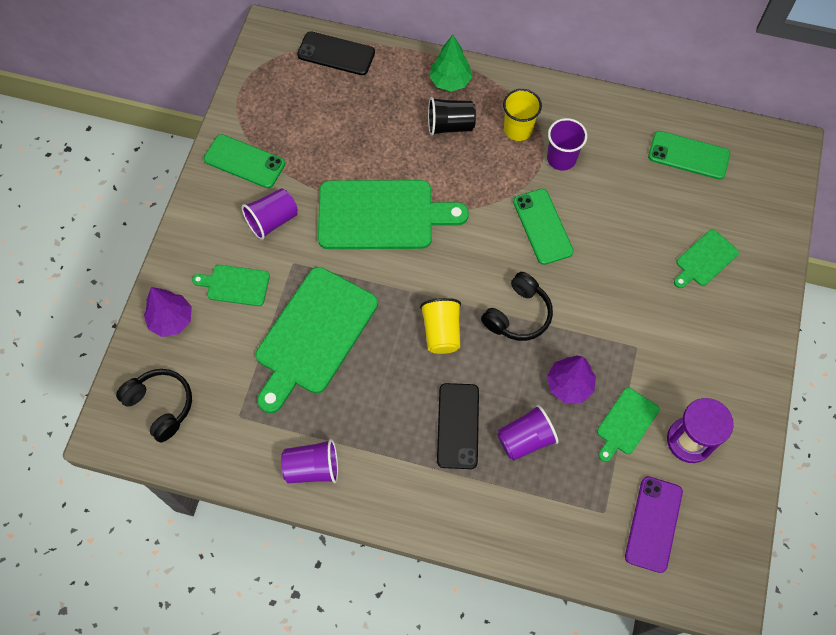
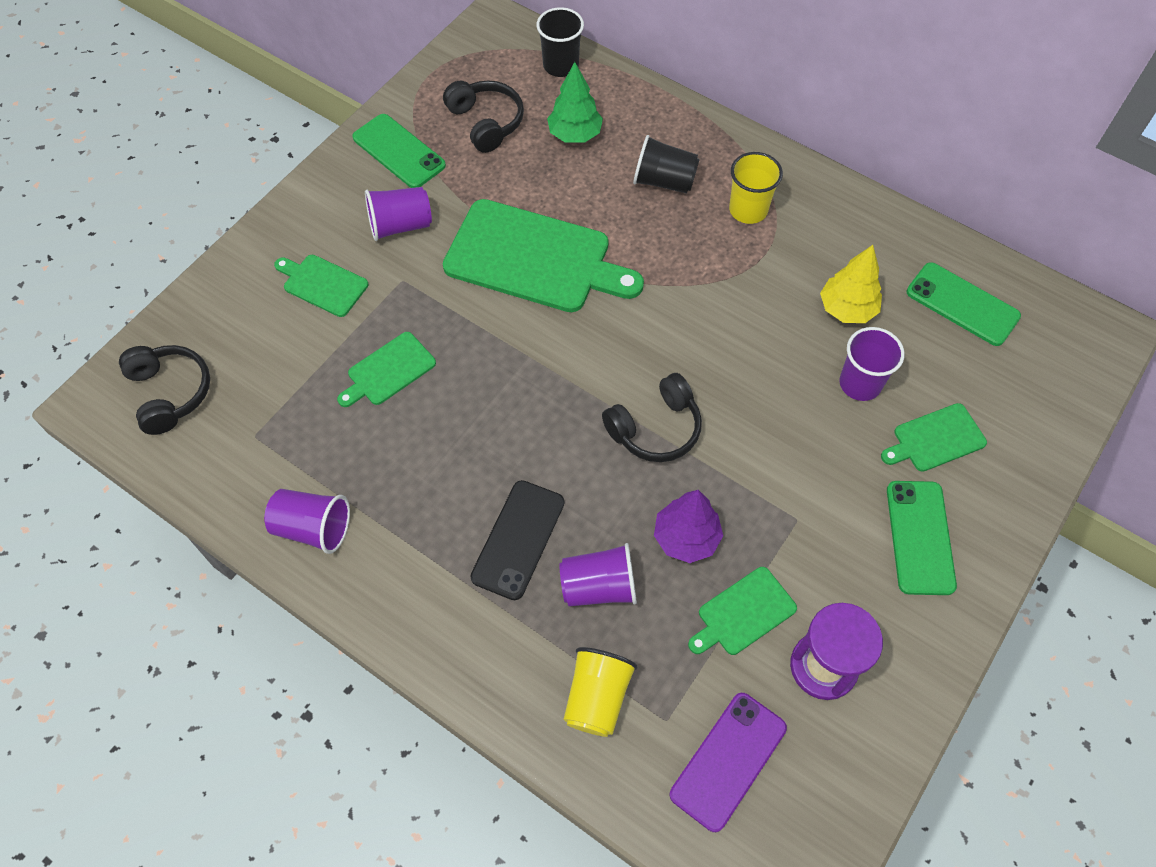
camera: 20 degrees right, 5 degrees down
(171, 320) = (230, 300): purple tree -> none
(300, 118) = (486, 122): none -> black headphones
(314, 335) = (388, 371): green cutting board -> green cutting board, size x0.49
(336, 54) = (561, 65): black phone -> black cup
(441, 332) = (547, 418): yellow cup -> yellow cup (597, 698)
(450, 81) = (685, 132): green tree -> green tree (575, 134)
(542, 226) = (732, 332): green phone -> green phone (920, 537)
(561, 158) = (790, 259): purple cup -> purple cup (860, 383)
(613, 184) = (847, 309): none -> yellow tree

